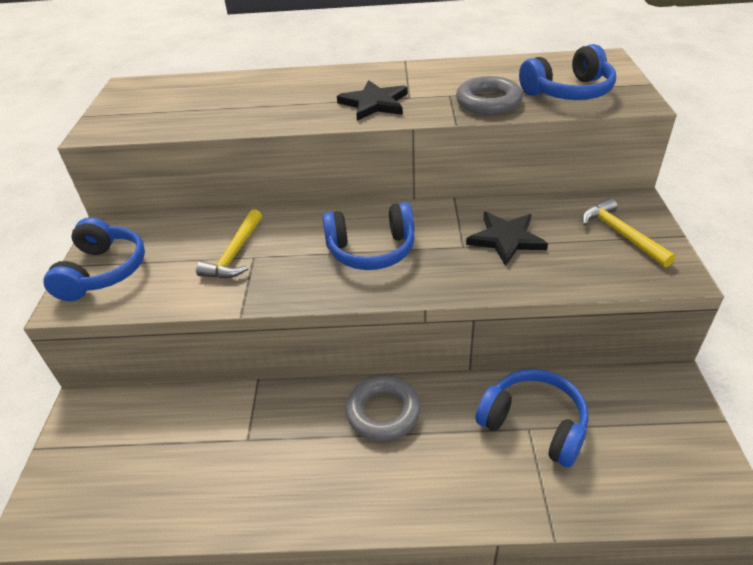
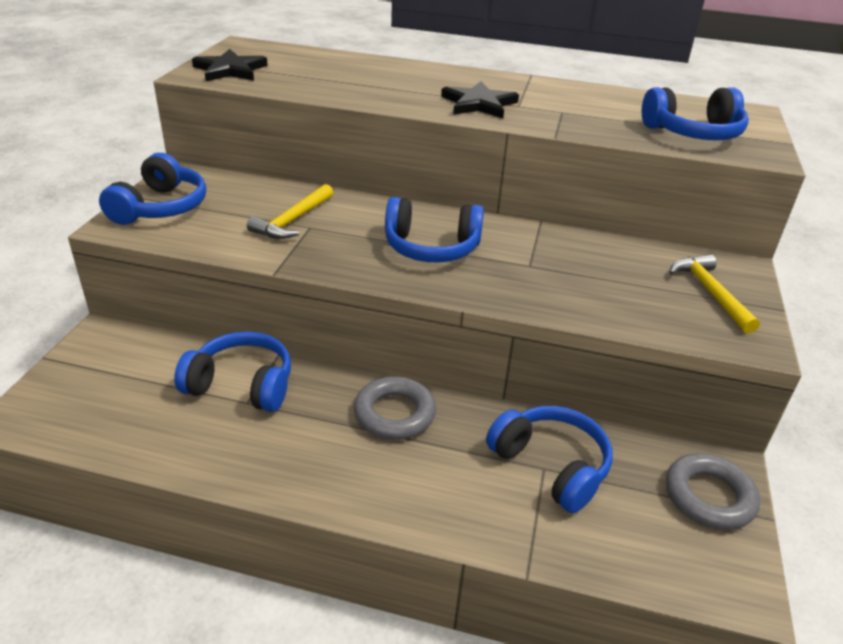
camera: 10 degrees right, 5 degrees down
(235, 423) = (241, 385): none -> blue headphones
(488, 102) = (600, 125): grey ring -> grey ring (709, 496)
(506, 239) = (579, 269): black star -> black star (230, 70)

